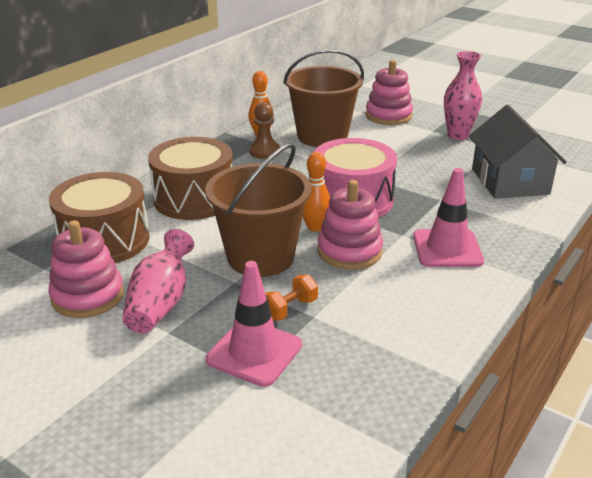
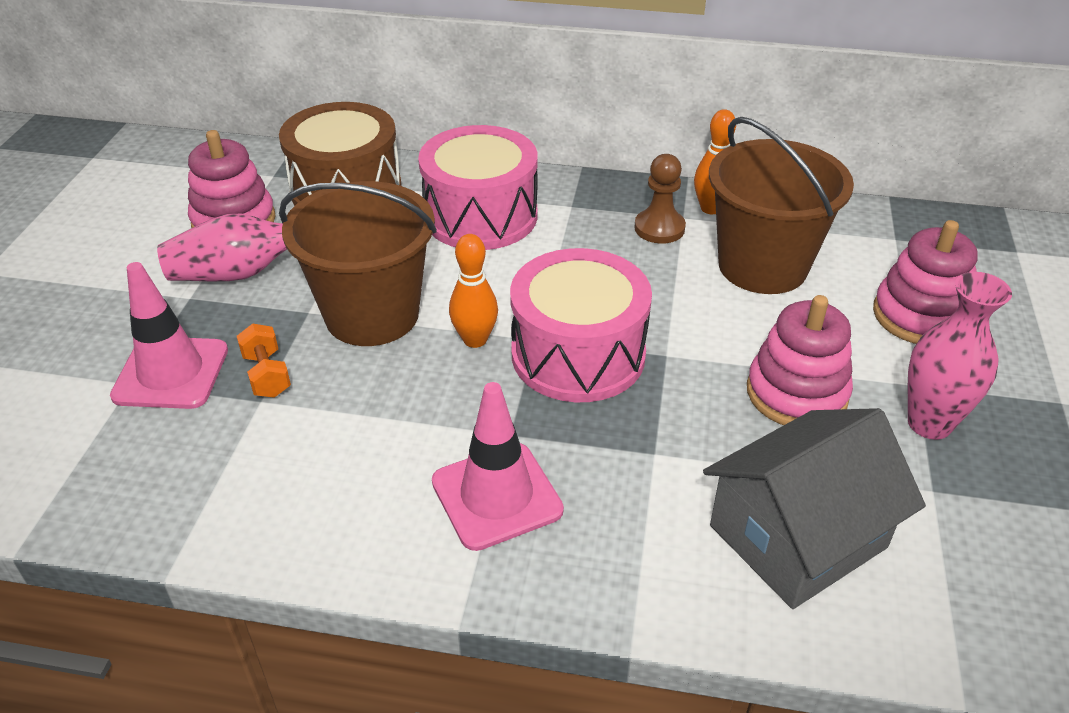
camera: 65 degrees right, 10 degrees up
(194, 199) = (480, 216): brown drum -> pink drum
(289, 309) = (267, 375): orange dumbbell -> orange dumbbell turned 45 degrees clockwise
(349, 251) = (430, 390): pink stacking toy -> pink stacking toy (796, 393)

